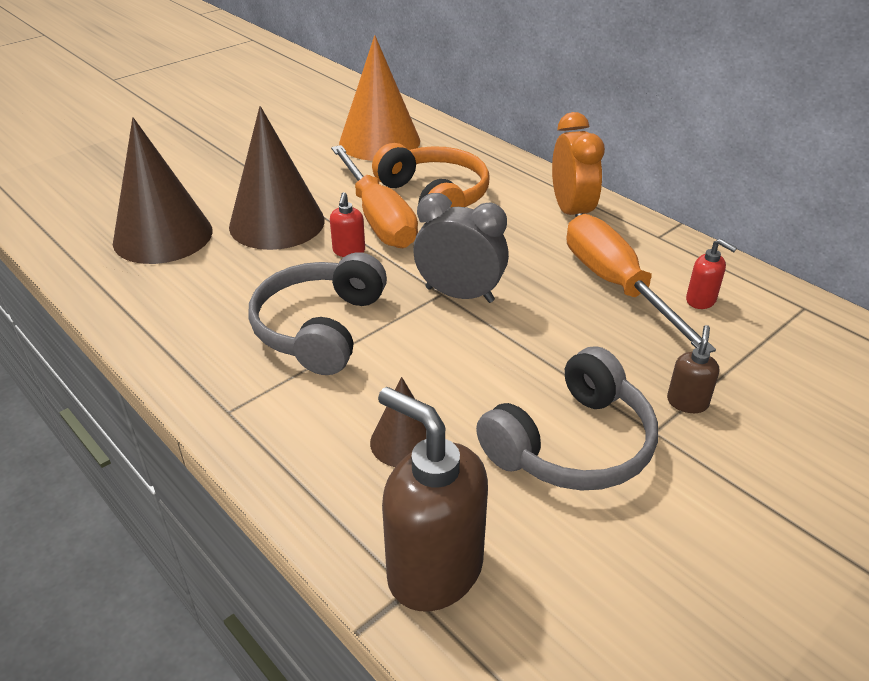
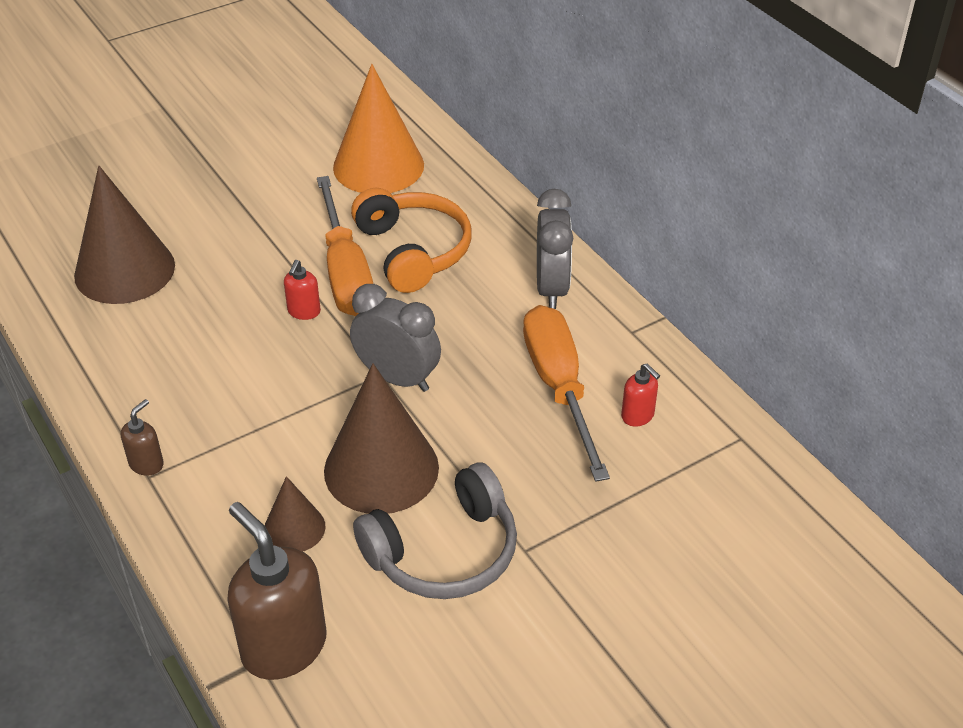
camera: 10 degrees right, 5 degrees up
(277, 223) = (241, 267): brown cone -> brown cone (381, 469)
(320, 328) = (251, 399): grey headphones -> none
(571, 212) = (551, 288): orange clock -> grey clock
(687, 402) = (569, 525): brown soap dispenser -> brown soap dispenser (146, 464)

